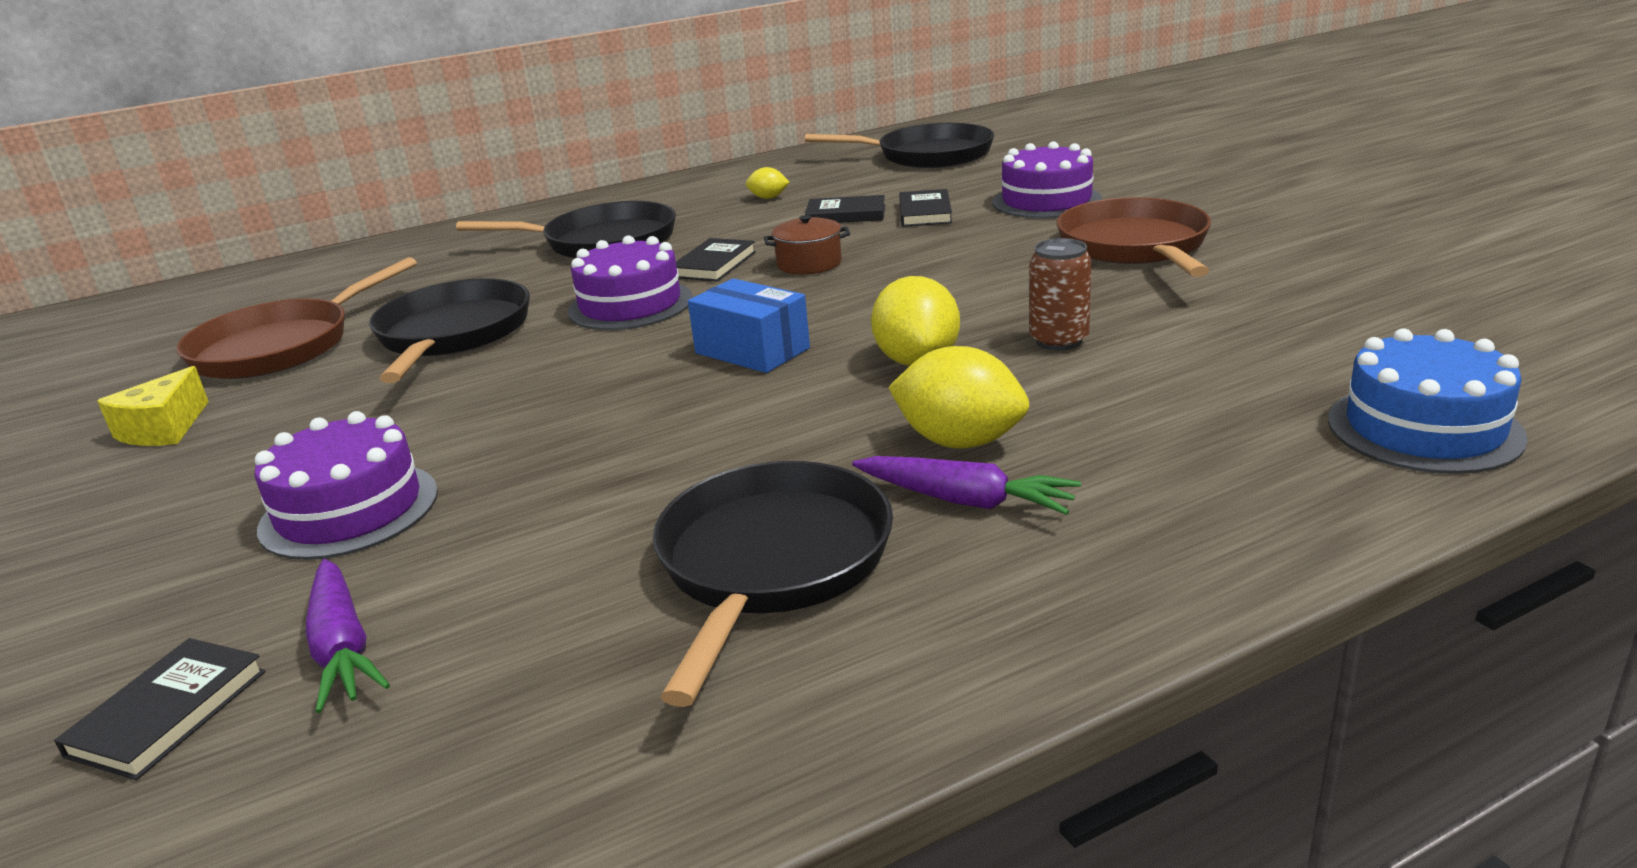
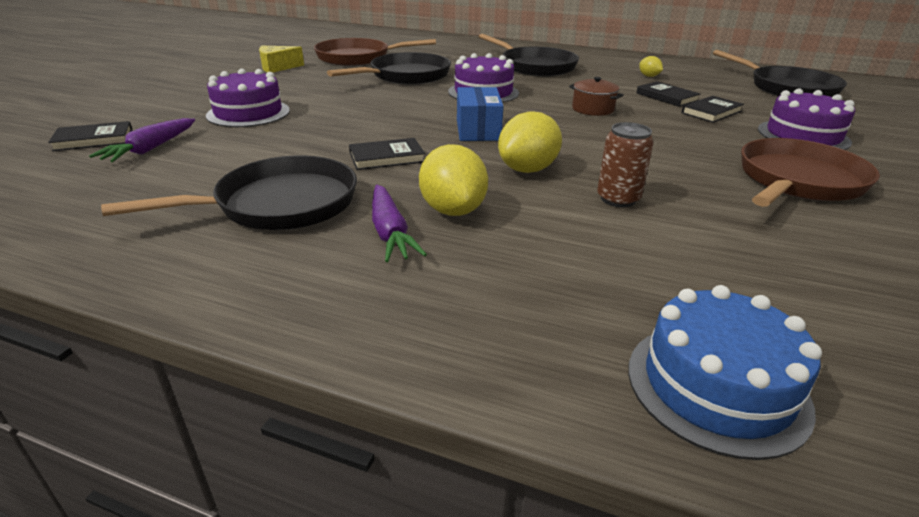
camera: 45 degrees right, 5 degrees up
(714, 264) = (553, 92): black book -> black book (387, 157)

